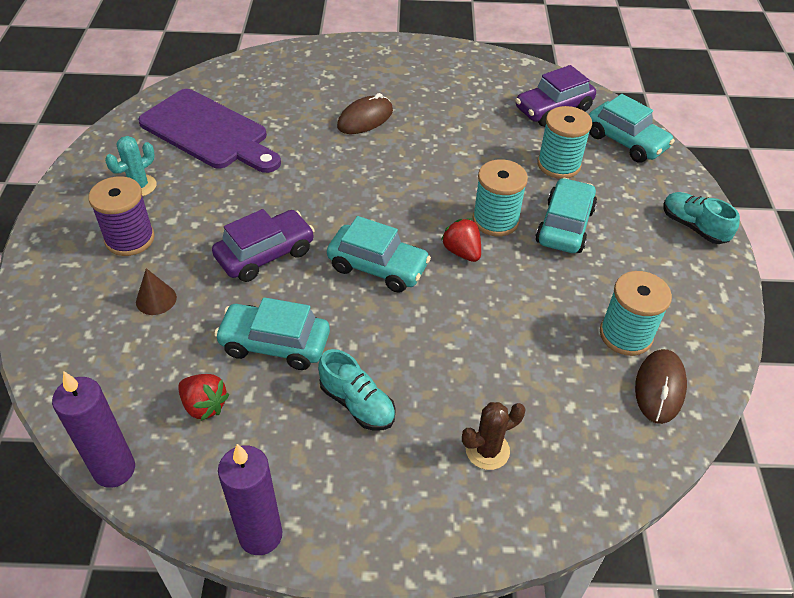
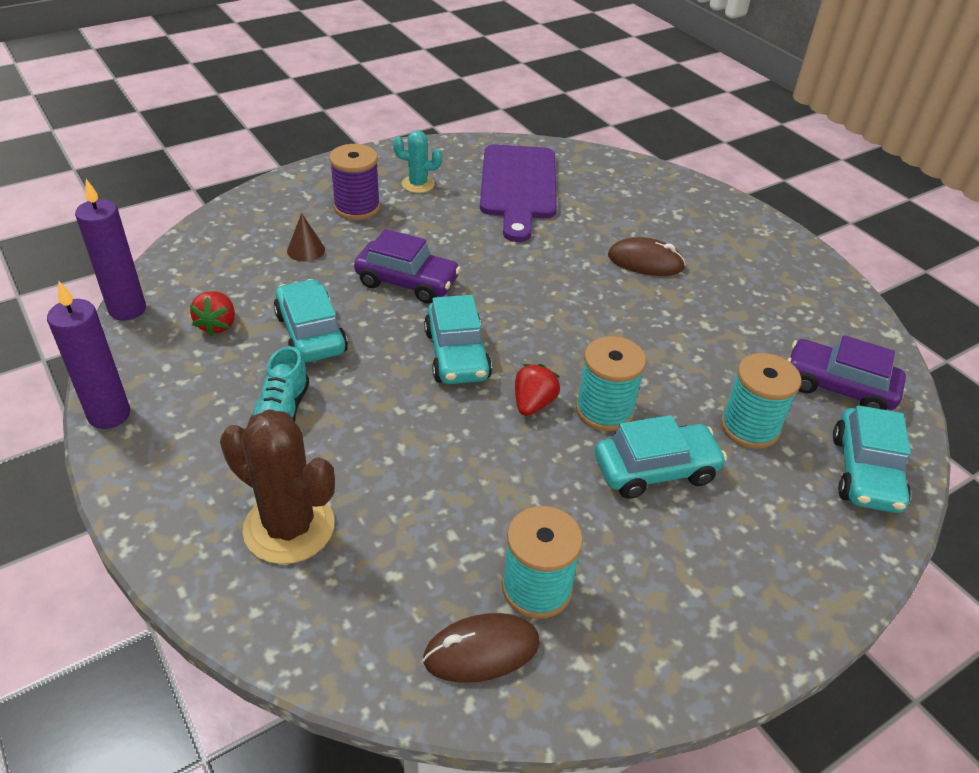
camera: 55 degrees right, 5 degrees down
(487, 450) = (289, 527): brown cactus -> brown cactus, size x1.79
(693, 227) = (787, 596): turquoise shoe -> none

